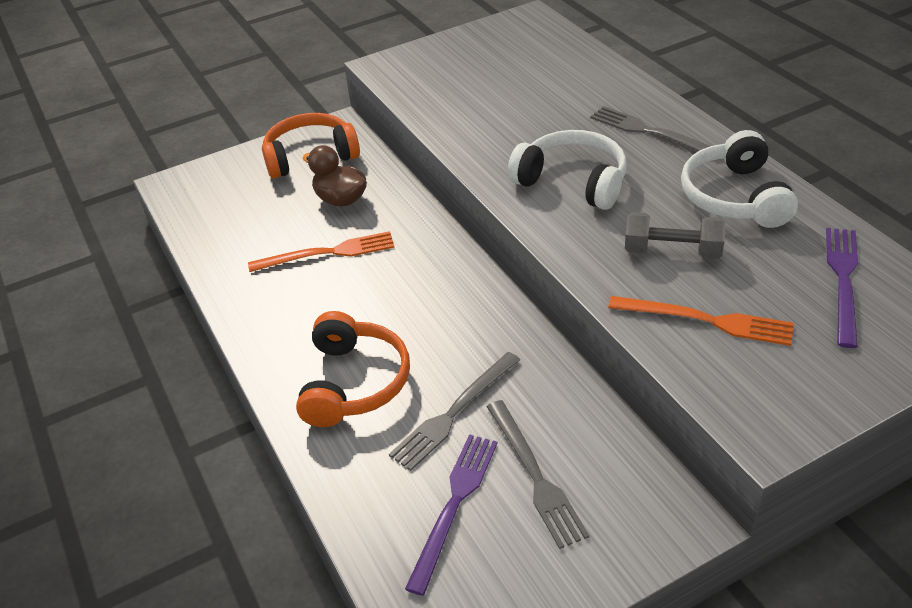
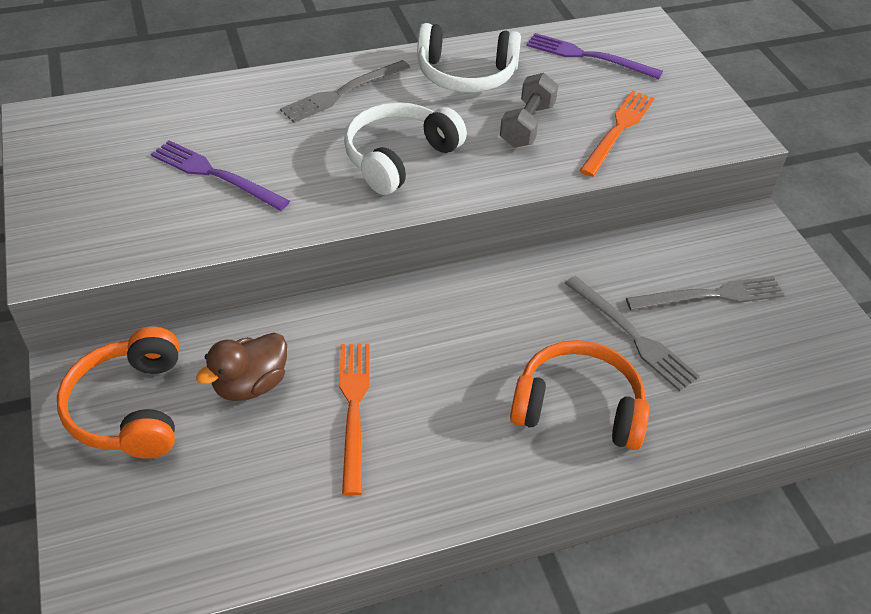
camera: 85 degrees left, 5 degrees up
(454, 505) = (739, 353): purple fork -> purple fork (215, 175)

